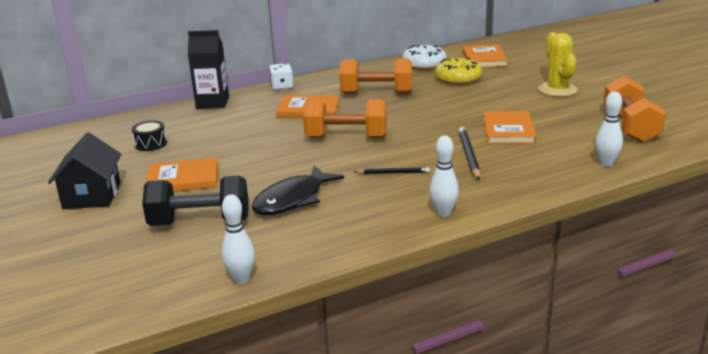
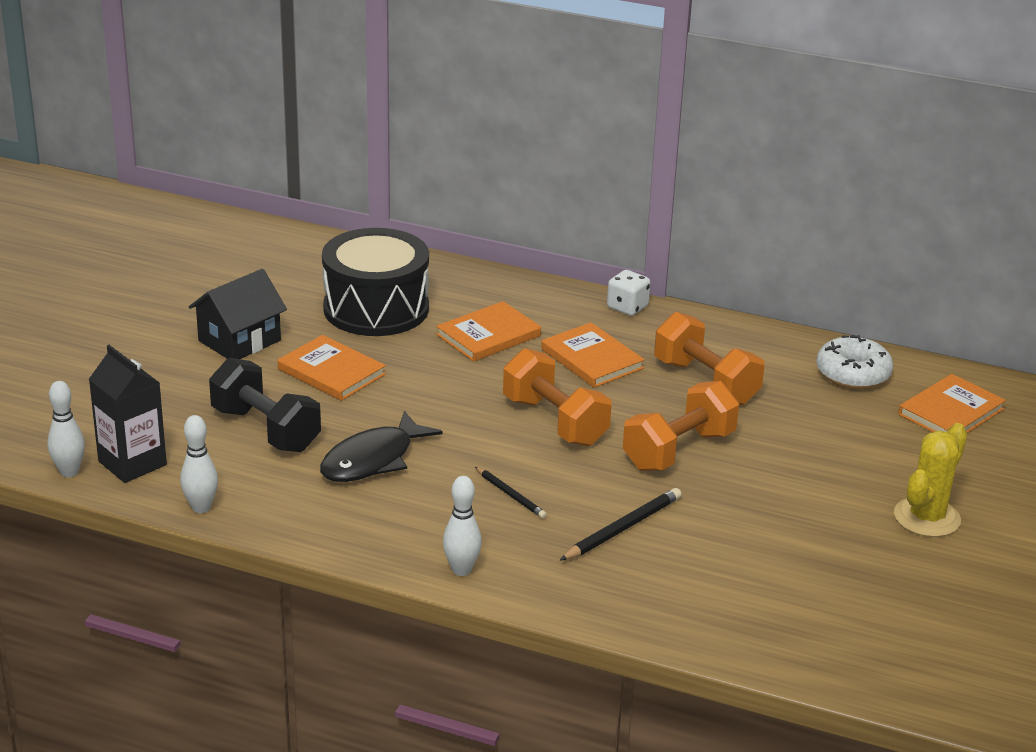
camera: 45 degrees right, 5 degrees up
(151, 144) = (376, 308): black drum -> black drum, size x2.50
(212, 103) = (520, 287): black carton -> black carton (132, 463)
(293, 199) = (373, 460): black fish -> black fish turned 45 degrees counterclockwise
(458, 79) = (844, 422): yellow donut -> none
(508, 130) = (733, 529): orange book -> orange book (488, 335)
(606, 163) = (737, 641): white bowling pin -> white bowling pin (69, 472)
(630, 127) = (881, 624): orange dumbbell -> orange dumbbell (678, 450)

